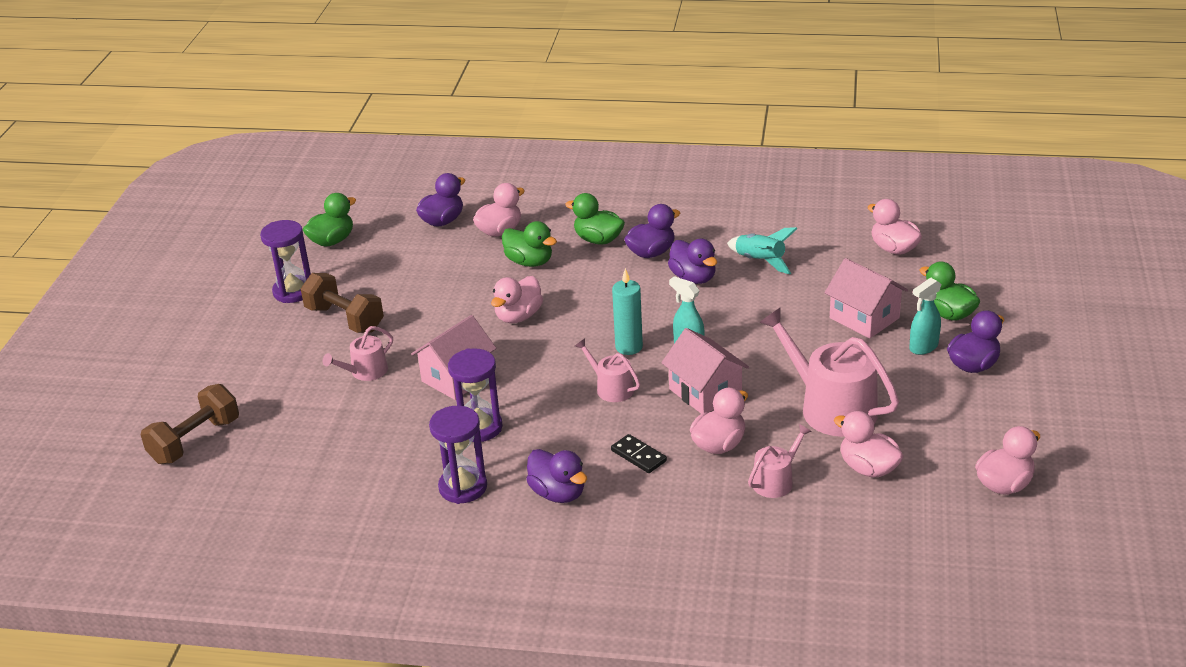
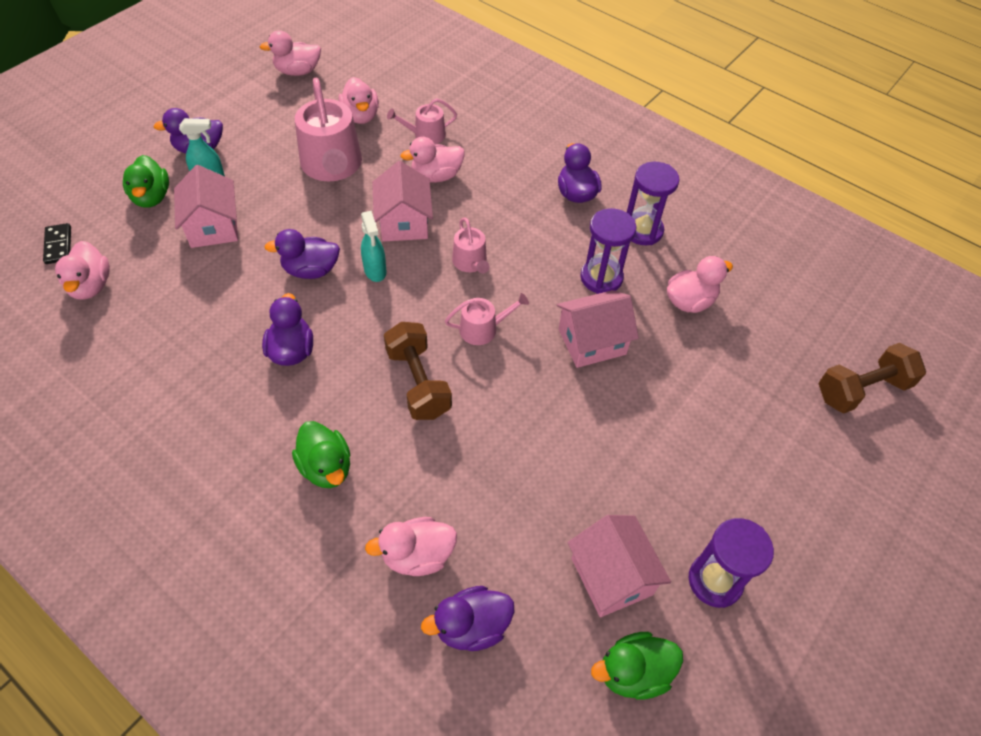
camera: 155 degrees left, 20 degrees up
(345, 319) = (669, 490): brown dumbbell -> brown dumbbell (418, 383)
(365, 372) = (674, 395): pink watering can -> pink watering can (483, 329)
(366, 268) = (611, 576): none -> pink house
(518, 316) = (490, 391): pink duck -> pink duck (690, 301)
(529, 262) = (423, 472): green duck -> none
(629, 347) = (422, 297): turquoise candle -> none
(638, 456) = (498, 195): black domino -> black domino (58, 245)
(651, 252) = (294, 411): purple duck -> purple duck (311, 270)
(760, 261) = (213, 337): turquoise rocket -> none

